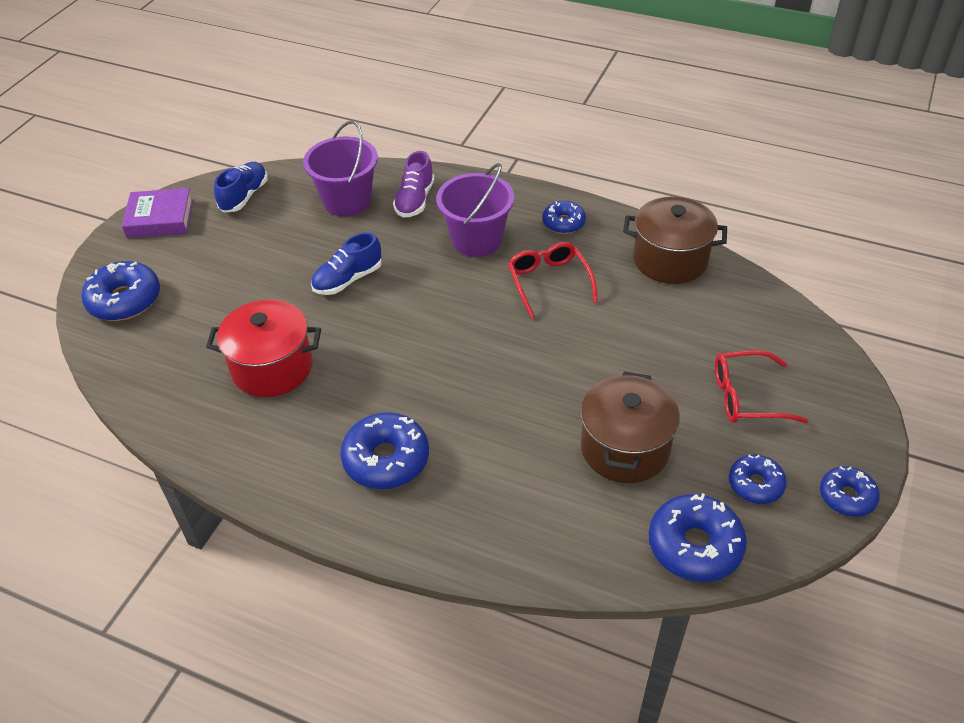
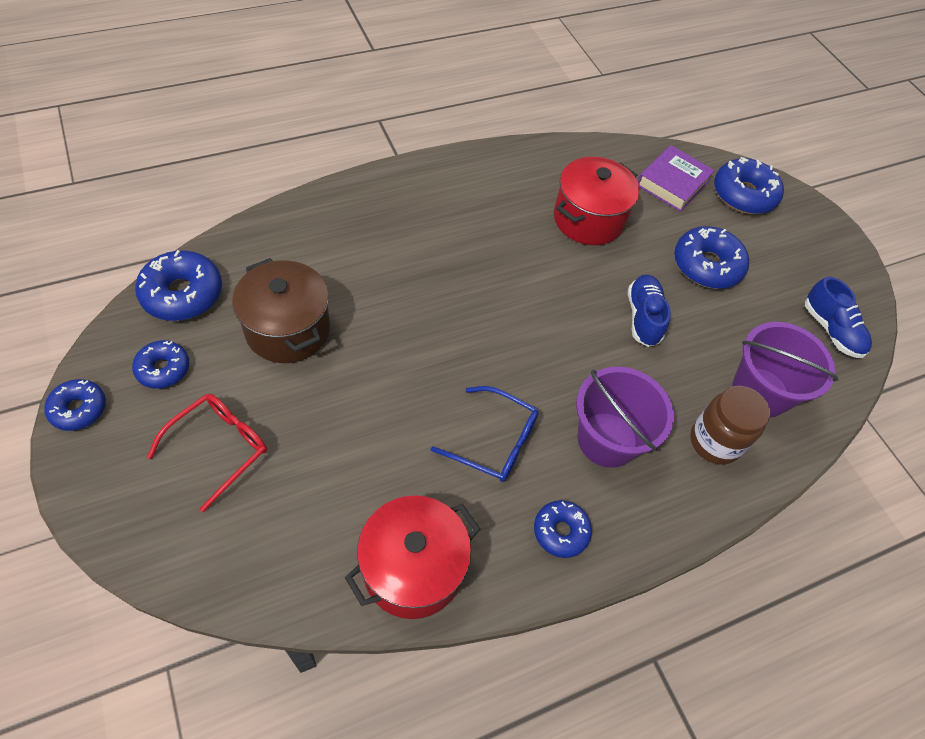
camera: 125 degrees right, 10 degrees up
(160, 218) = (840, 264): purple book -> purple book (672, 183)
(386, 459) = (440, 215): blue donut -> blue donut (706, 265)
(415, 200) = (714, 442): purple shoe -> brown jar
(549, 282) = (494, 441): red glasses -> blue glasses
(670, 260) = (413, 569): brown pot -> red pot

